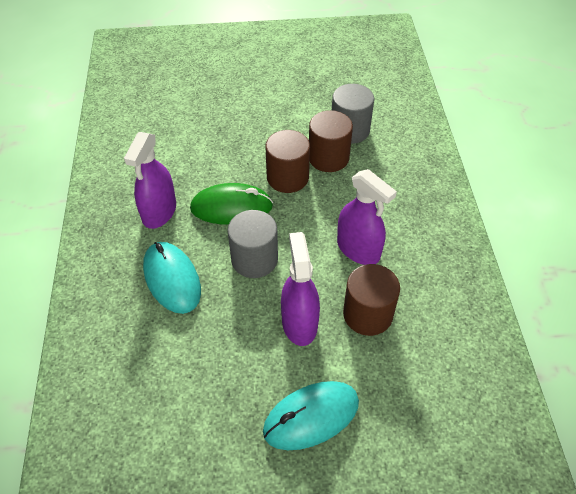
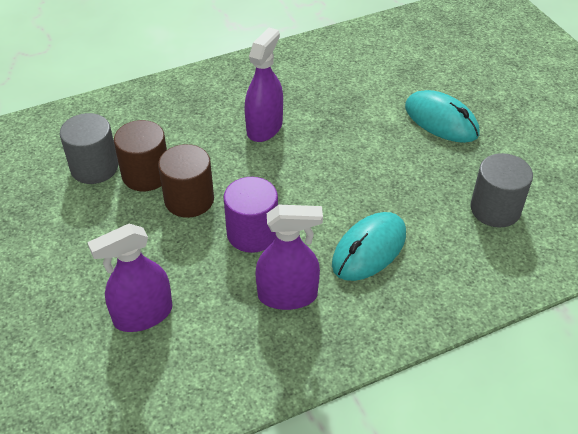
camera: 110 degrees left, 5 degrees down
(231, 207) = (252, 233): green mouse -> purple cylinder
(254, 259) = (312, 194): grey cylinder -> grey cylinder (495, 209)
(299, 323) = (364, 146): purple spray bottle -> purple spray bottle (143, 315)
(367, 314) = (331, 109): brown cylinder -> none

